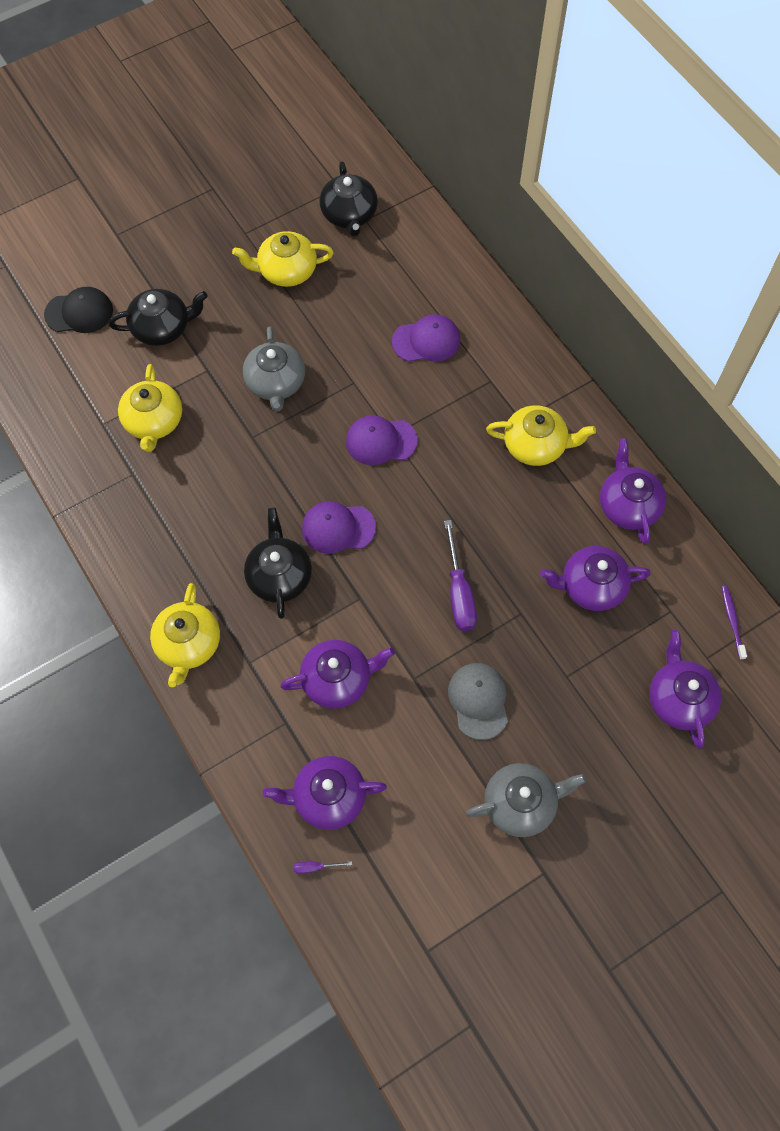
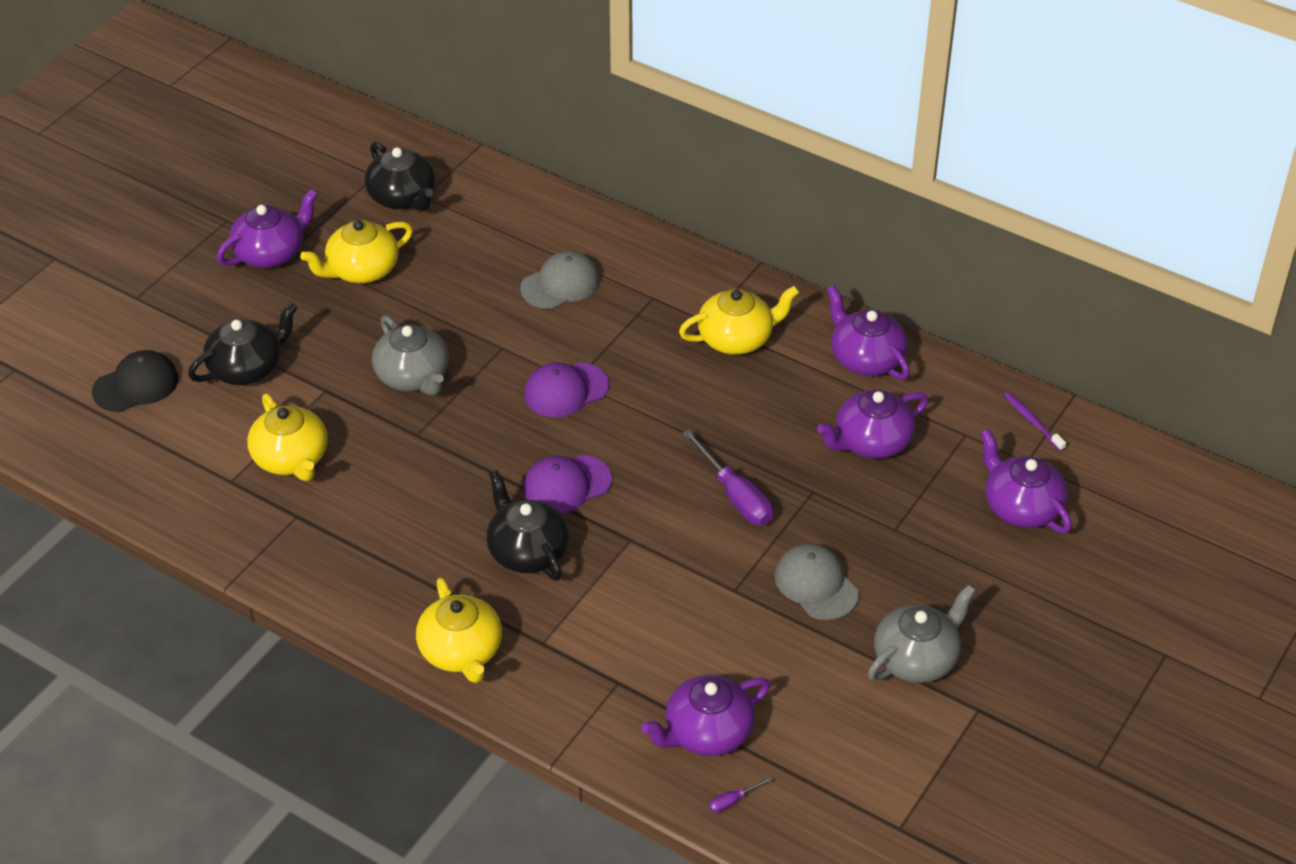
camera: 25 degrees left, 20 degrees down
(338, 680) = (652, 622): purple teapot -> purple teapot (271, 253)
(426, 341) = (560, 284): purple cap -> grey cap

